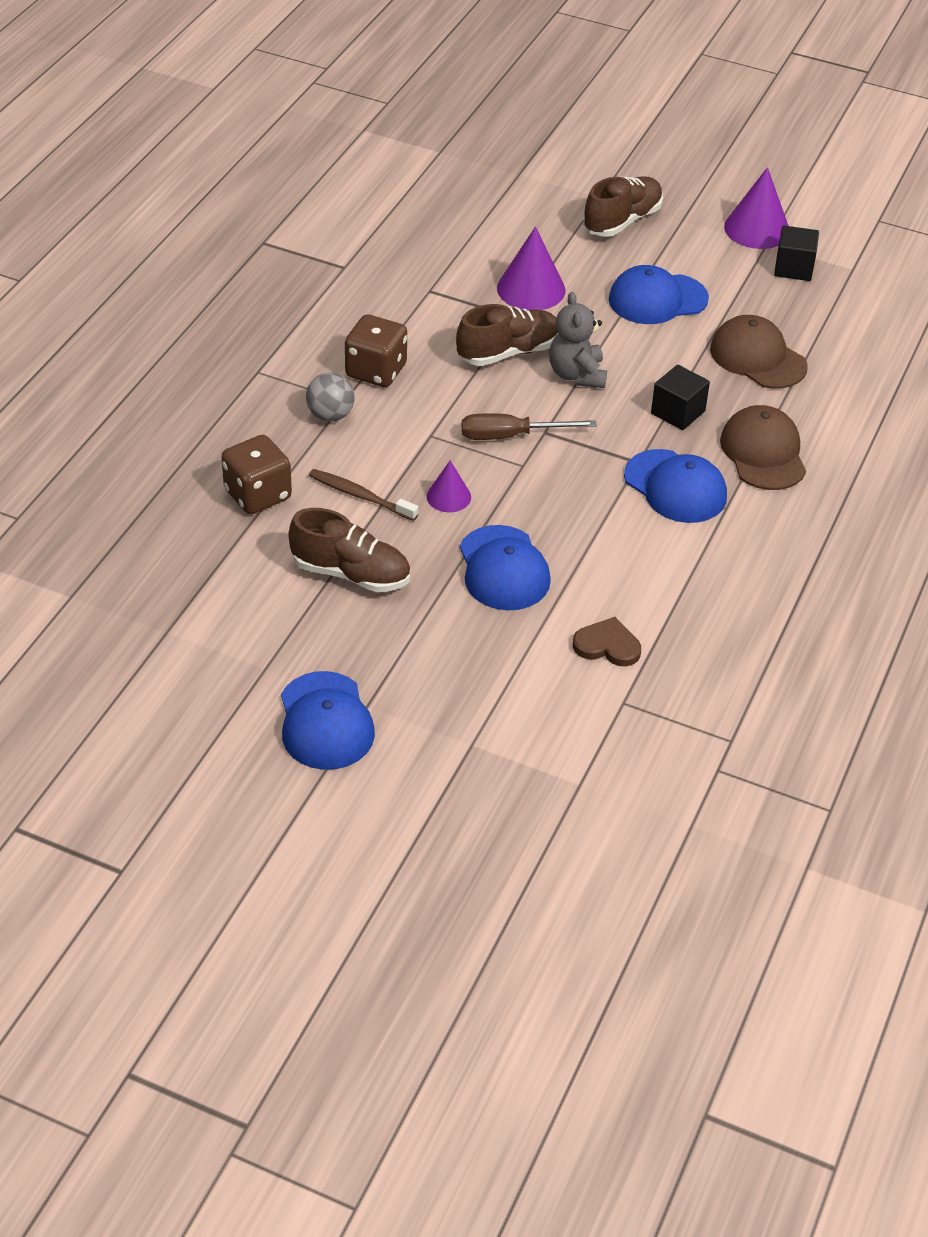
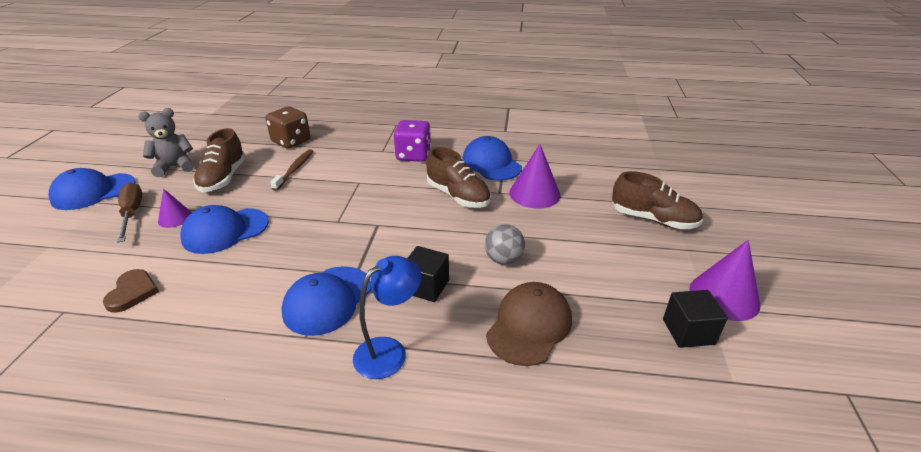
camera: 75 degrees right, 10 degrees down
(330, 415) = (366, 149): grey ball -> grey ball (503, 259)
(376, 371) = (413, 155): brown dice -> purple dice
(448, 496) = (298, 198): purple cone -> purple cone (175, 218)
(510, 436) = (368, 211): brown screwdriver -> brown screwdriver (132, 213)
(577, 374) = (449, 228): grey teddy bear -> grey teddy bear (175, 167)
(657, 299) = (569, 252): blue cap -> blue cap (491, 163)
(763, 453) = (389, 351): brown cap -> blue lamp

